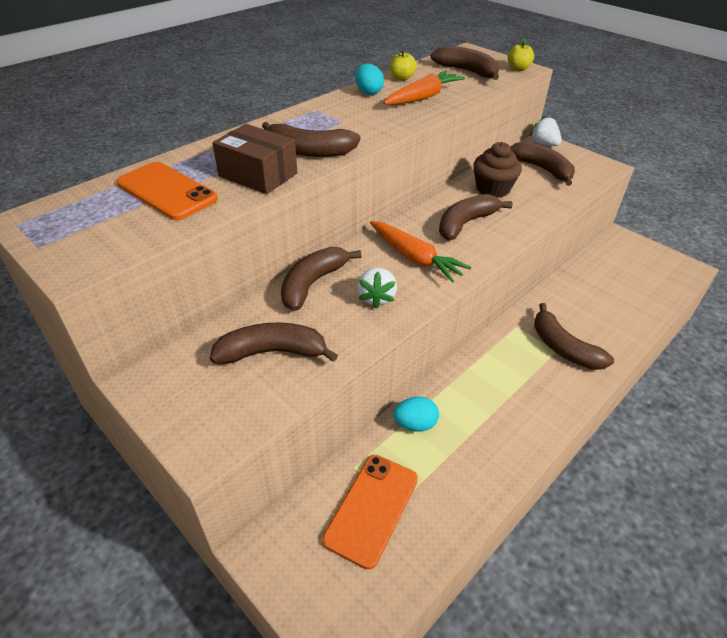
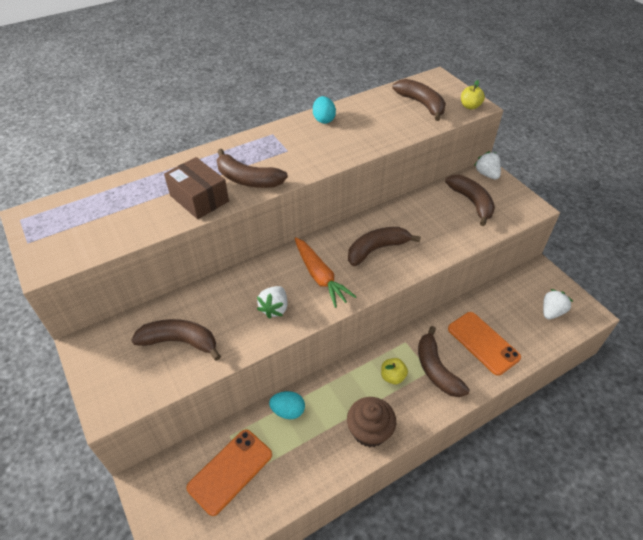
camera: 15 degrees right, 5 degrees up
(167, 191) = (128, 205): orange phone -> orange phone (483, 343)
(313, 283) = (231, 286): brown banana -> none
(402, 78) = (359, 106): yellow apple -> yellow apple (392, 376)
(423, 97) = (367, 131): orange carrot -> none
(493, 189) = (416, 217): brown cupcake -> brown cupcake (369, 431)
(651, 272) = (551, 312): none -> white strawberry

